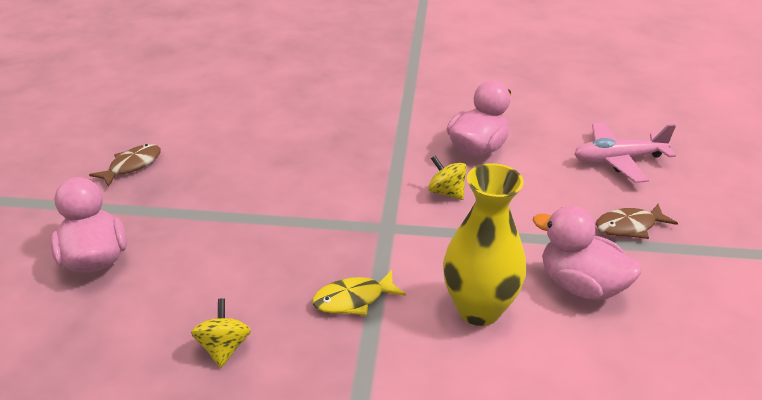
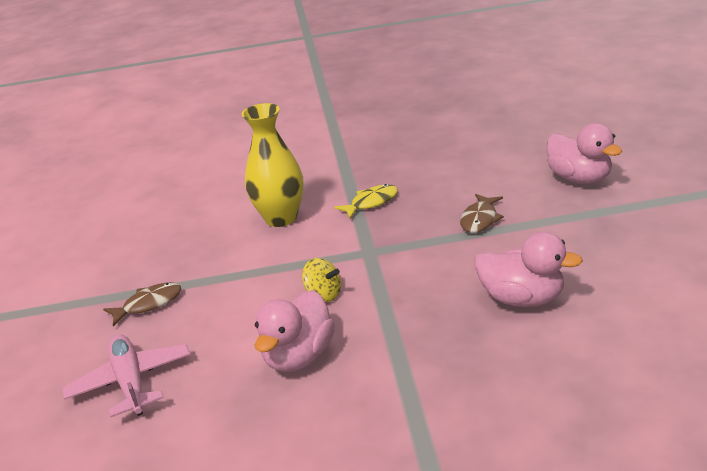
camera: 170 degrees right, 5 degrees down
(132, 166) = (656, 242): brown fish -> brown fish (480, 219)
(224, 348) = (438, 164): yellow spinning top -> none
(580, 285) = (205, 249): pink duck -> pink duck (522, 298)
(618, 160) = (131, 382): pink plane -> pink plane turned 90 degrees counterclockwise

